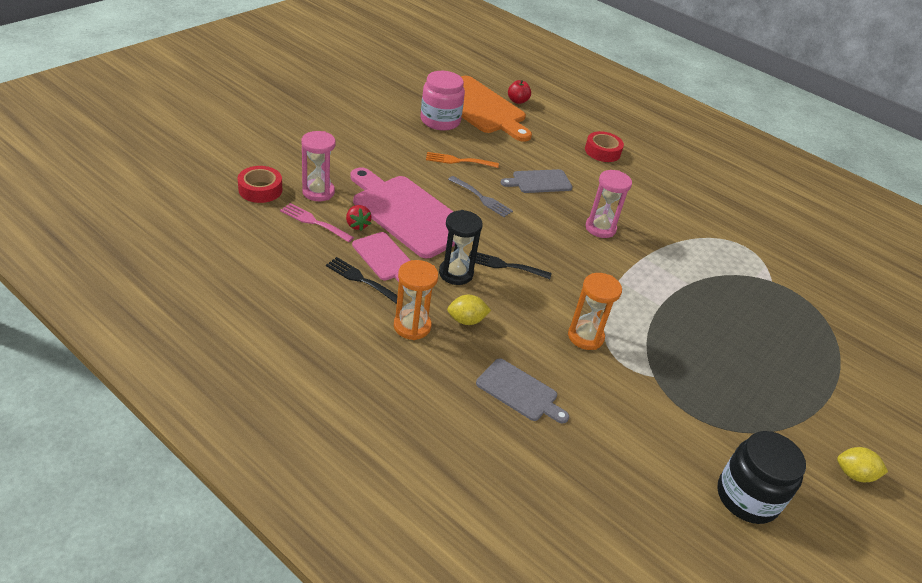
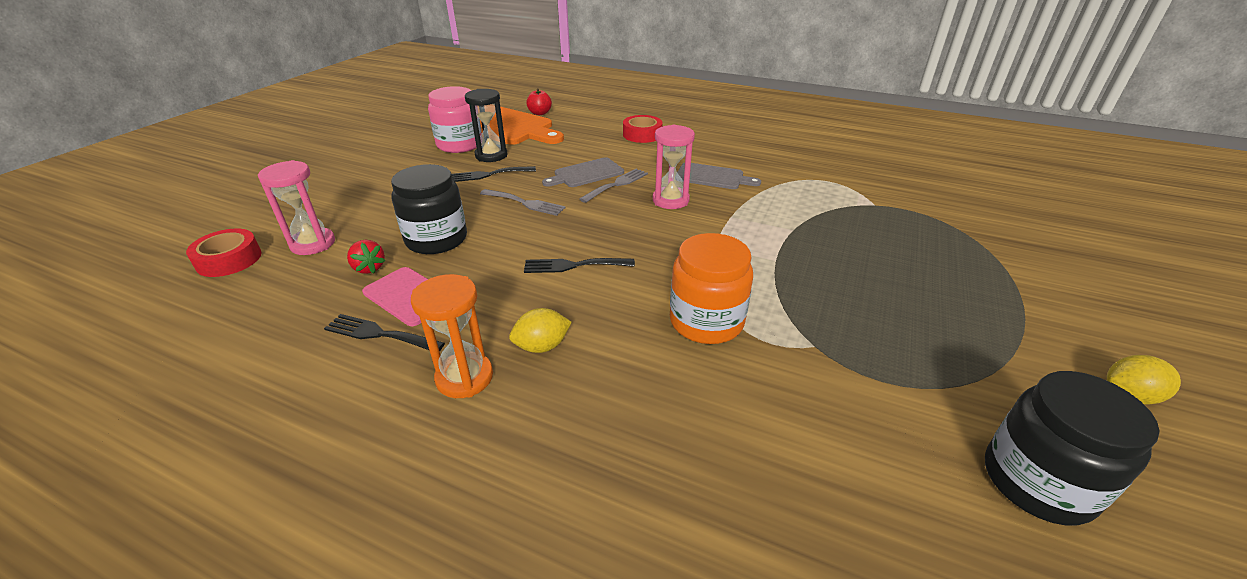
camera: 10 degrees left, 5 degrees down
(313, 222) = (306, 279): pink fork -> none
(408, 213) = (436, 239): pink cutting board -> black jar
(456, 273) = (513, 291): black hourglass -> black hourglass (491, 155)
(458, 161) = (488, 175): orange fork -> black fork
(519, 391) = (648, 426): grey cutting board -> grey cutting board (712, 177)
(561, 200) = (617, 184): none -> grey fork
(585, 337) = (706, 321): orange hourglass -> orange jar

